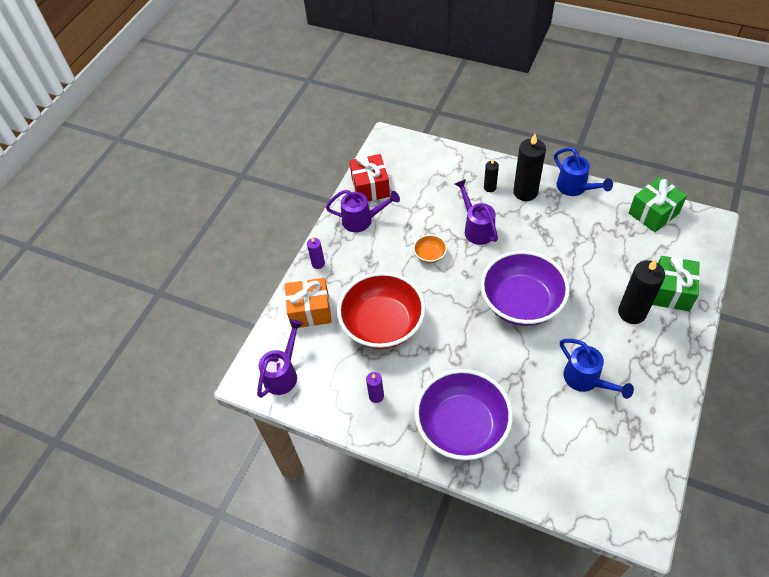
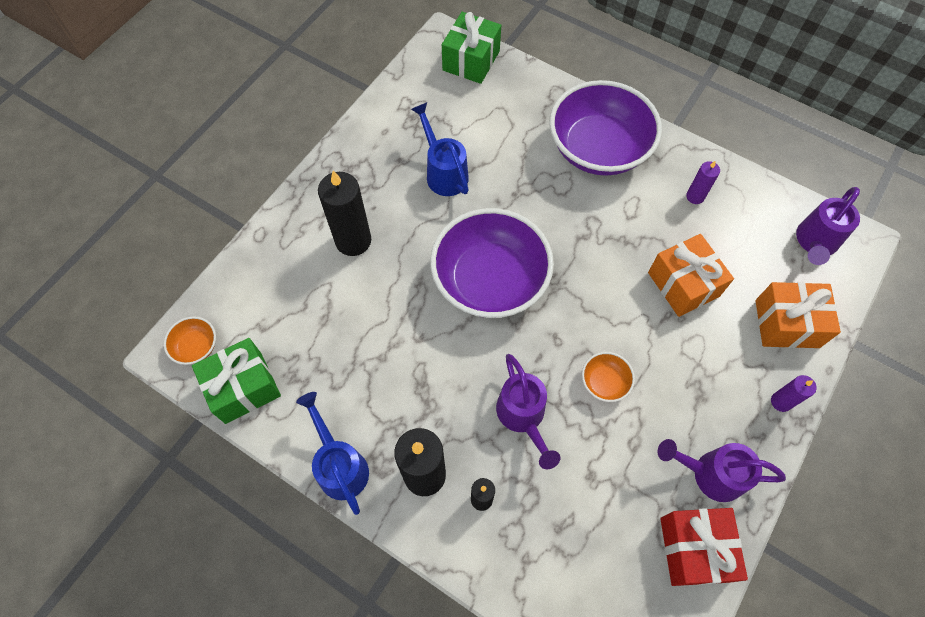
camera: 175 degrees left, 10 degrees up
(382, 324) = (683, 284): red bowl -> orange gift
(671, 291) = (289, 259): green gift -> green gift (471, 60)
(698, 228) = (196, 346): none -> orange bowl

